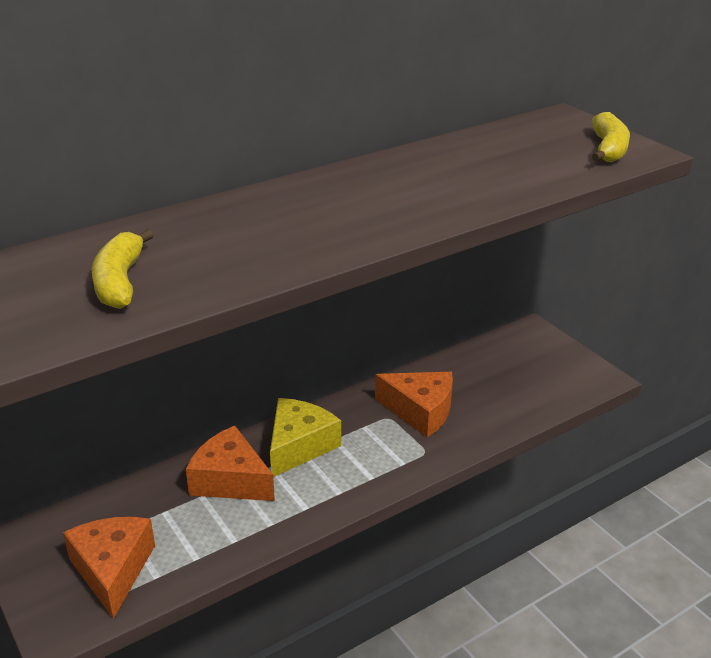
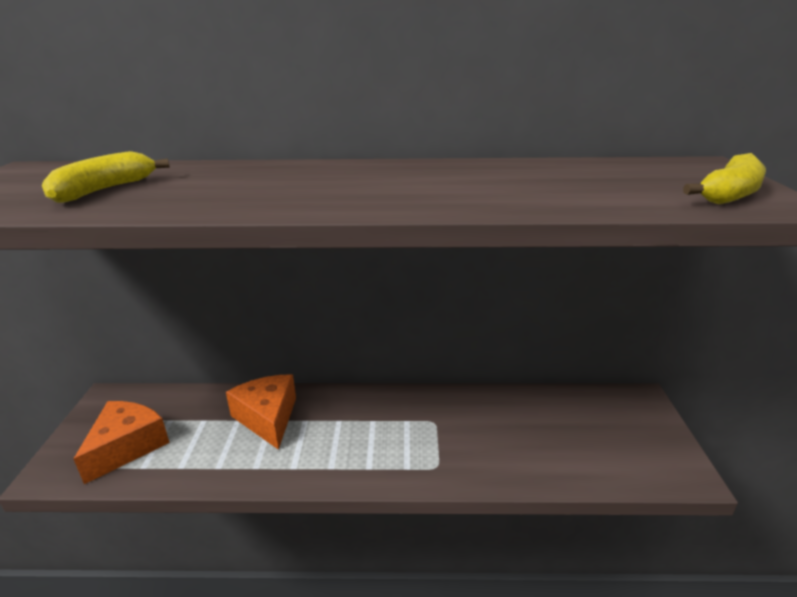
camera: 35 degrees right, 5 degrees down
(299, 446) = (341, 414): yellow cheese -> none
(420, 411) = (466, 428): orange cheese -> none

